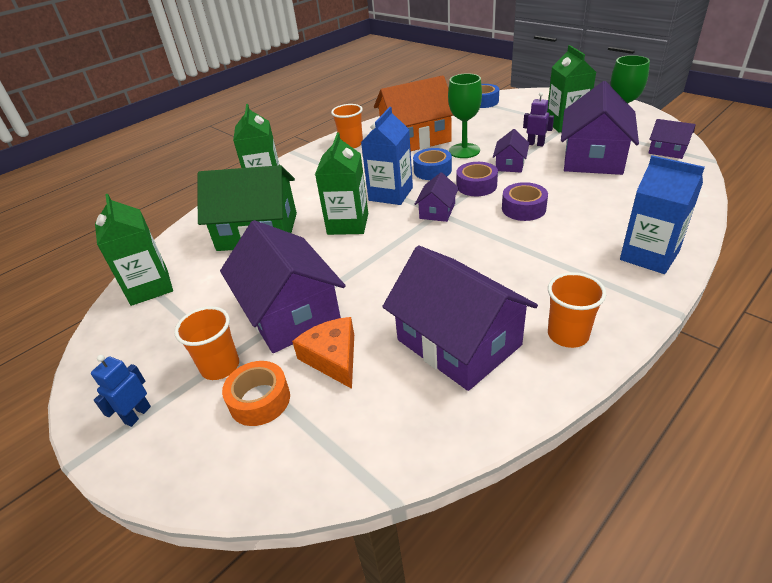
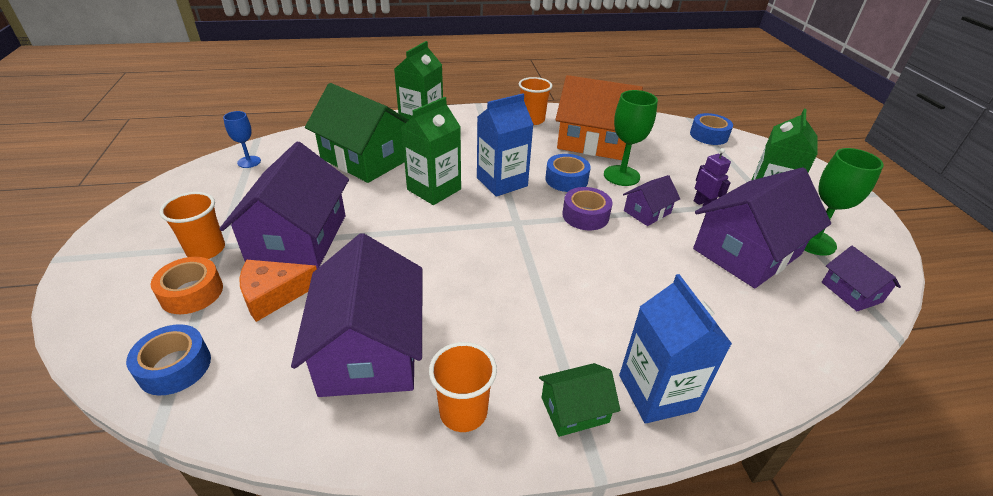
camera: 30 degrees right, 0 degrees up
(137, 415) = (124, 251): blue robot -> none
(149, 287) = (249, 162): green carton -> blue goblet
(331, 451) = (175, 367): none -> blue tape
(333, 358) = (274, 294): orange cheese -> orange cheese turned 120 degrees counterclockwise
(437, 211) = (518, 220): purple house -> none
(523, 208) = (598, 263): purple tape -> none
(623, 292) = (574, 409): none -> green house

